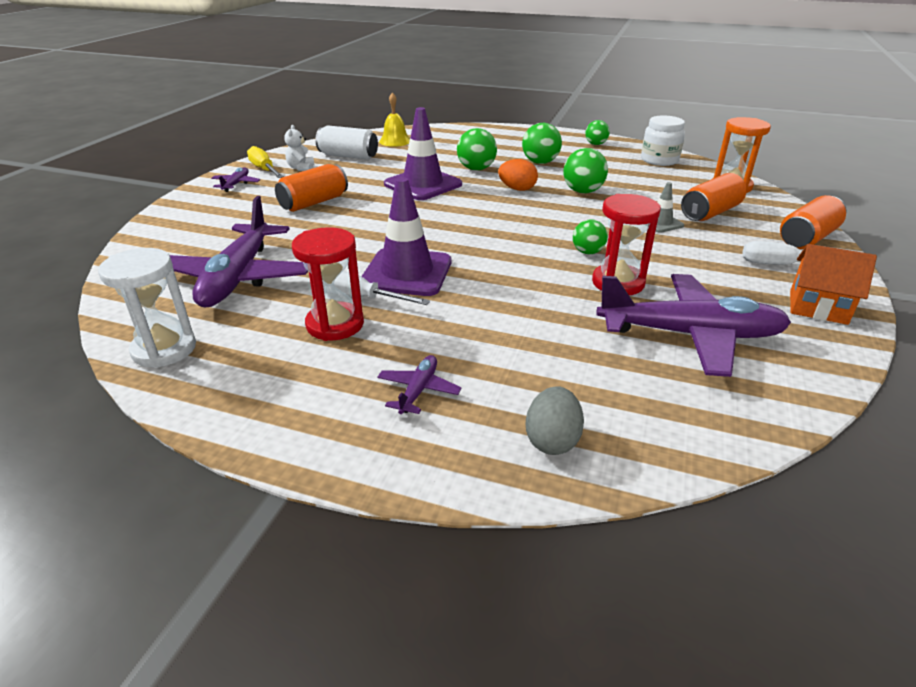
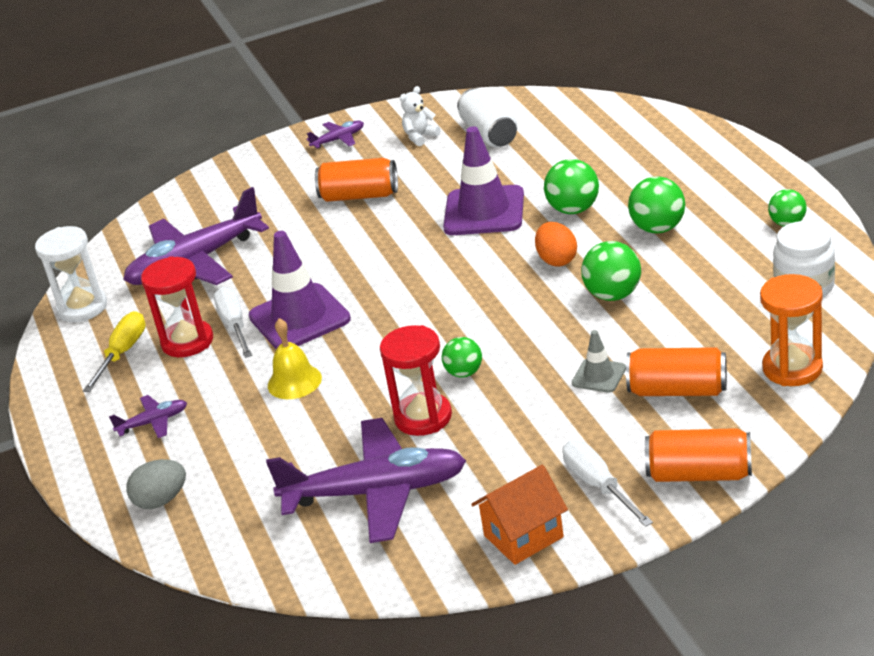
camera: 55 degrees right, 0 degrees up
(264, 169) = (388, 125): yellow screwdriver -> yellow screwdriver (122, 353)
(395, 141) = (573, 124): yellow bell -> yellow bell (294, 381)
(690, 335) = (376, 492): purple plane -> purple plane turned 60 degrees counterclockwise
(818, 307) = (523, 536): orange house -> orange house turned 75 degrees clockwise

